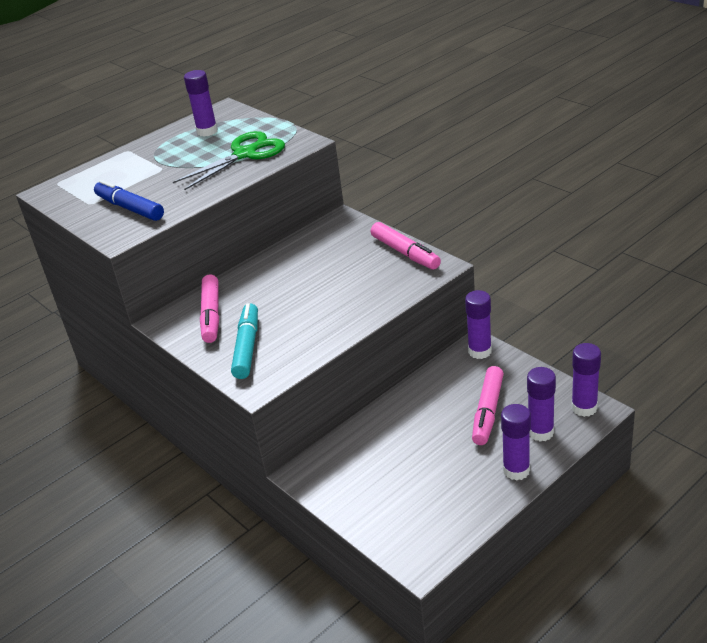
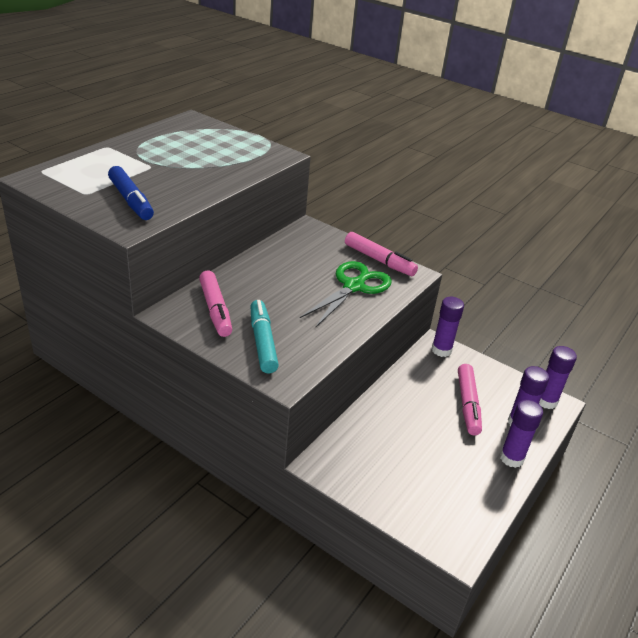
camera: 20 degrees left, 0 degrees up
(130, 208) = (131, 200): blue marker -> blue marker turned 150 degrees counterclockwise
(207, 131) = (183, 137): purple glue stick -> none
(245, 154) = (230, 160): green scissors -> green scissors (354, 286)

